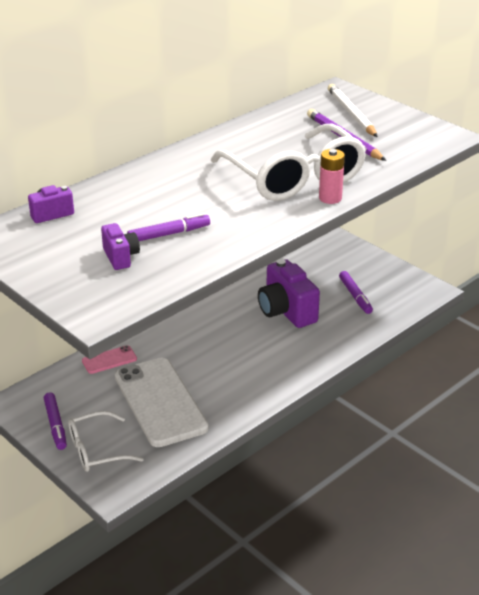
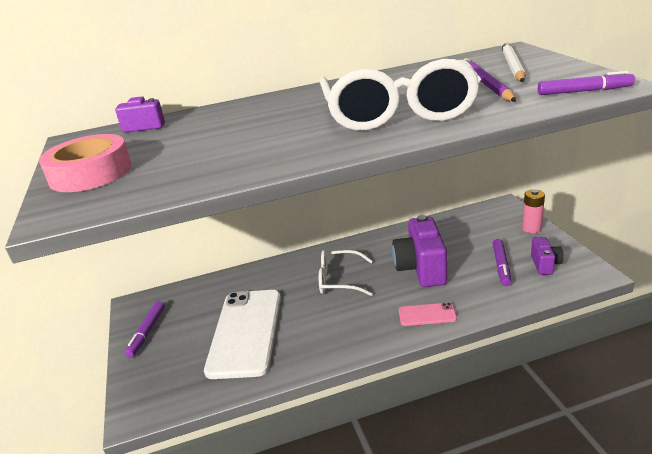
camera: 30 degrees right, 5 degrees down
(68, 272) = (90, 173): none -> pink tape
(96, 450) = (156, 366): white glasses -> white glasses (339, 280)
(109, 360) = (235, 283): pink phone -> pink phone (427, 315)
(120, 257) = (150, 166): purple camera -> purple camera (545, 265)
(169, 234) = (218, 151): purple marker -> purple marker (584, 91)
(330, 198) = (420, 133): pink battery -> pink battery (531, 228)

